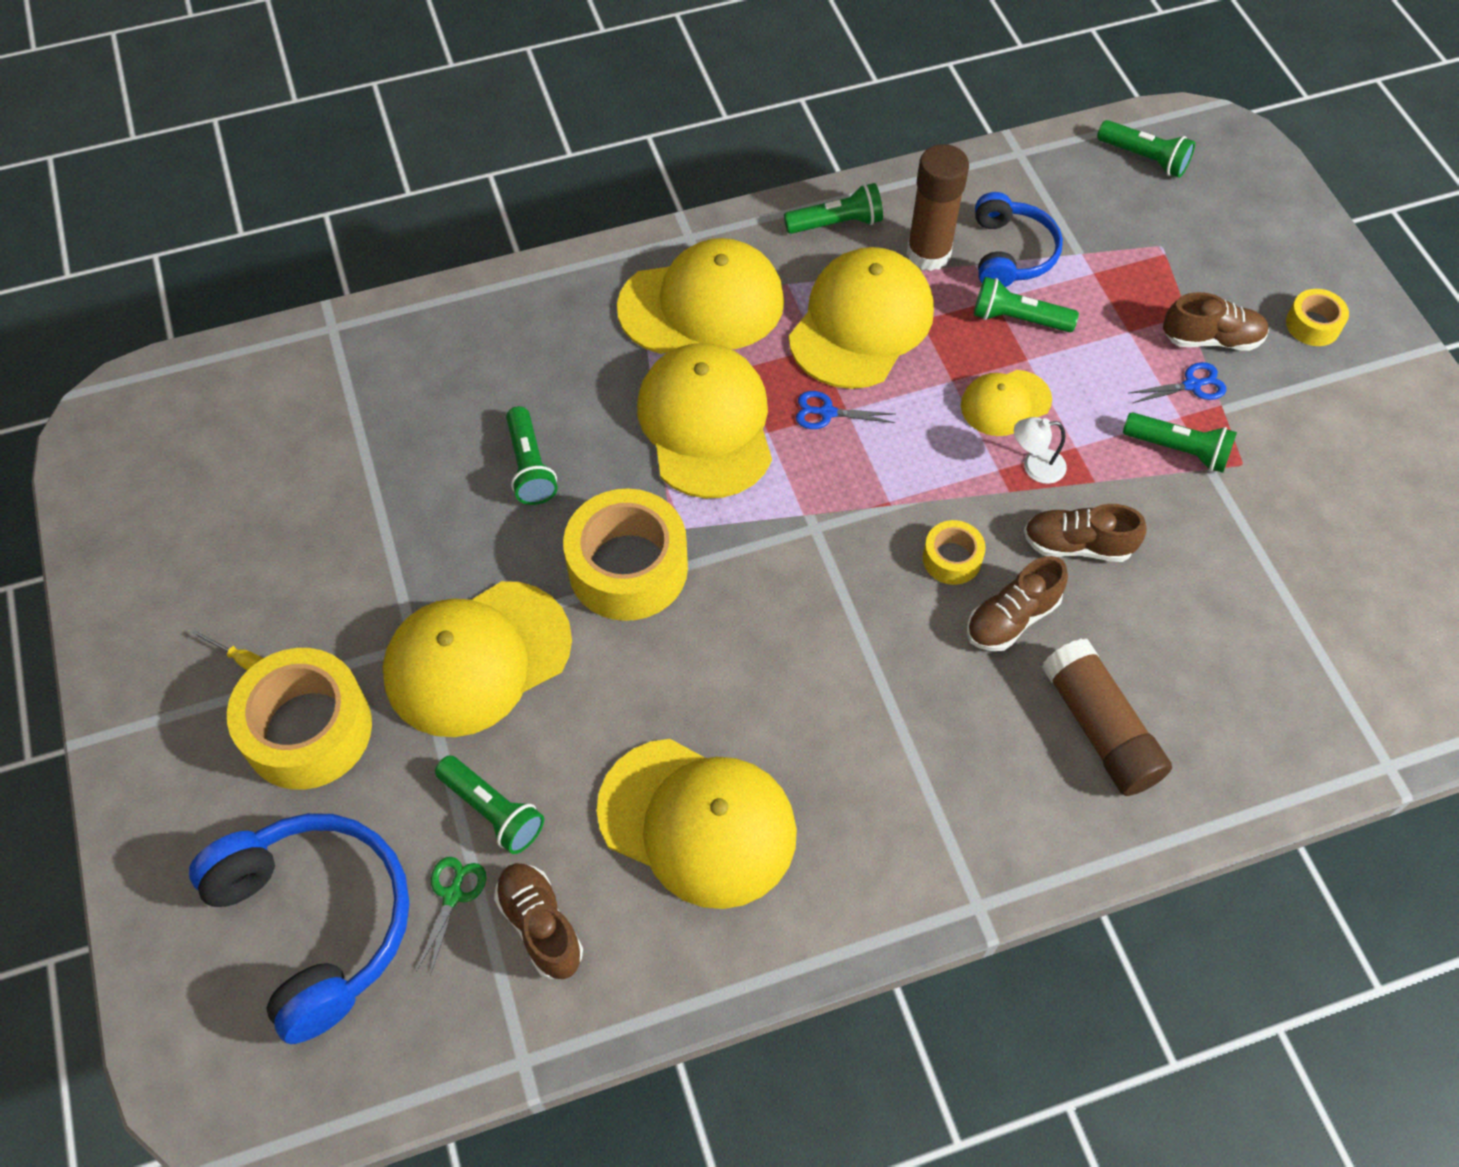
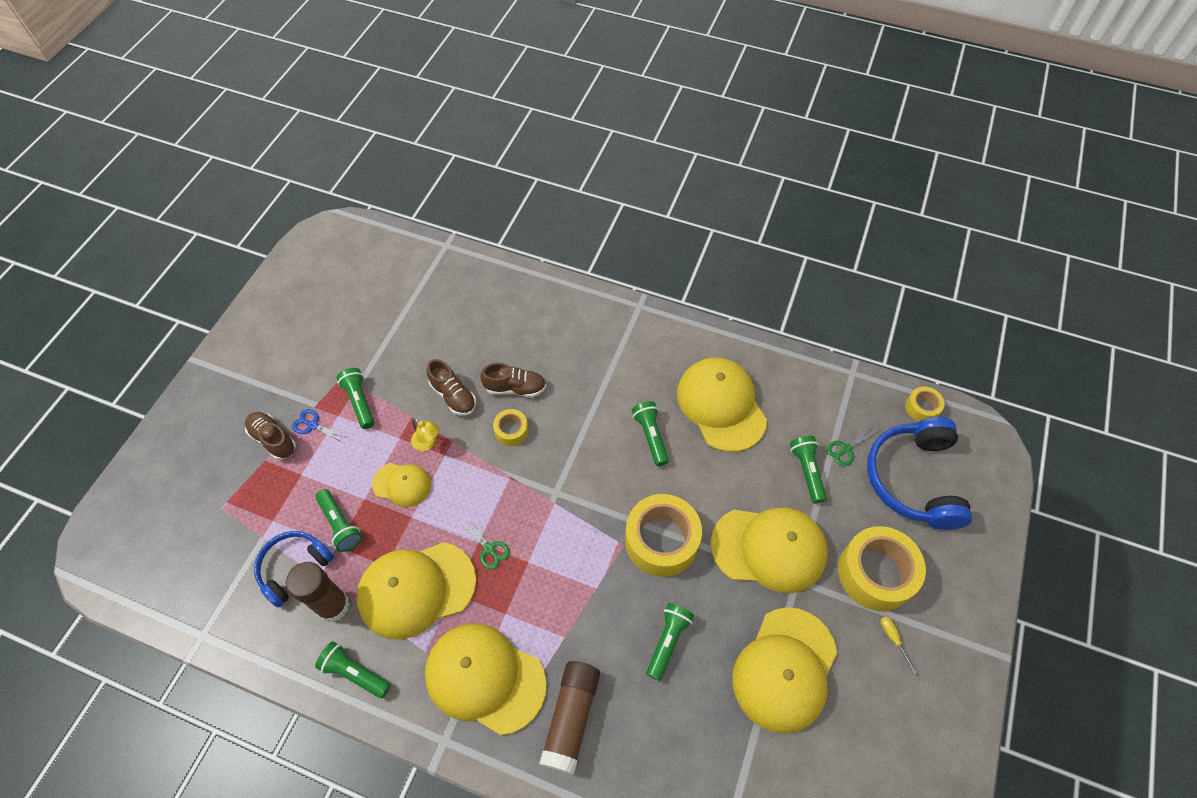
camera: 140 degrees left, 0 degrees up
(540, 925) = (815, 413): brown shoe -> none
(706, 424) = (554, 592): yellow cap -> yellow cap (785, 669)
(827, 412) = (489, 549): blue scissors -> green scissors
(1035, 467) = (427, 443): white lamp -> yellow lamp
(1099, 728) = (530, 326): brown glue stick -> brown glue stick (571, 718)
(1145, 158) = (150, 569): green flashlight -> green flashlight (650, 436)
(1313, 325) = (223, 410): yellow tape -> yellow tape (922, 408)

